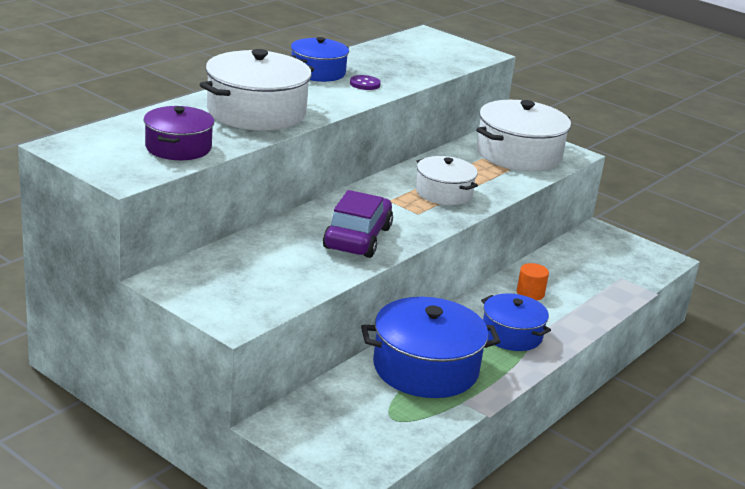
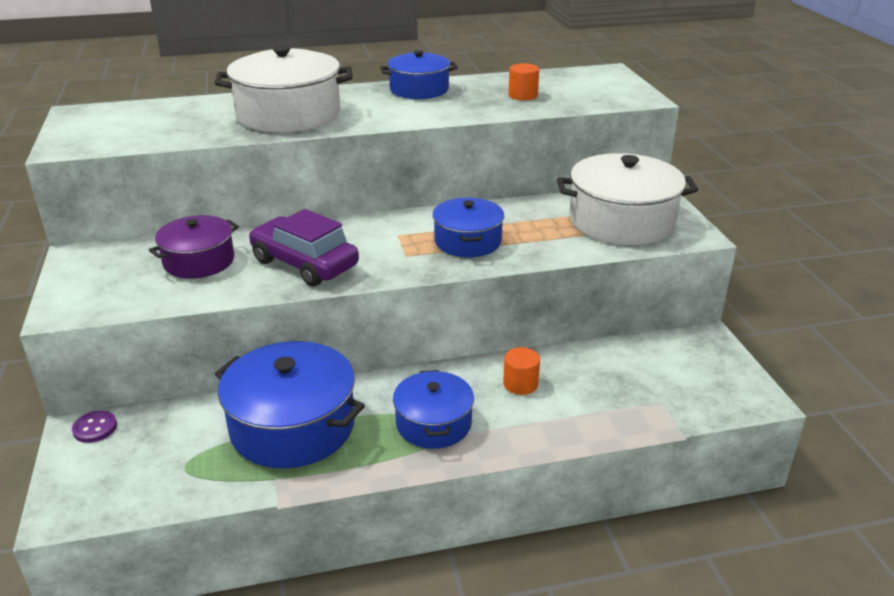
camera: 40 degrees right, 5 degrees up
(178, 147) = (159, 131): purple pot -> purple pot (199, 261)
(357, 238) = (304, 263): purple car -> purple car turned 105 degrees counterclockwise
(365, 84) = (446, 107): purple button -> purple button (95, 428)
(402, 64) = (523, 95): none -> orange cylinder
(443, 193) = (467, 241): white pot -> blue pot

